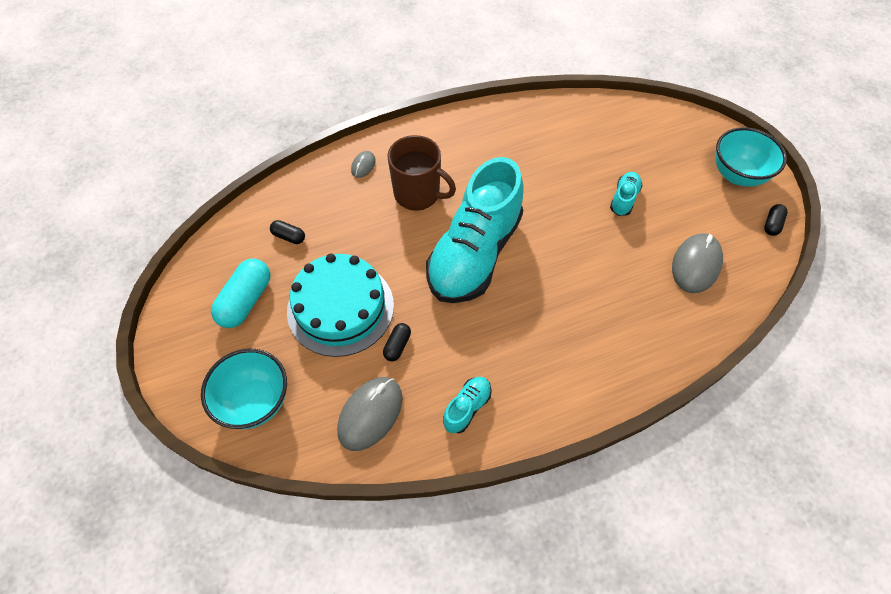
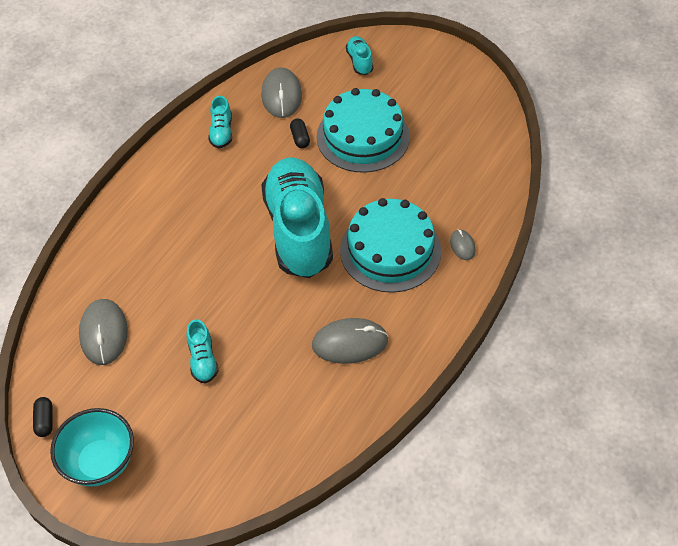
camera: 145 degrees right, 5 degrees down
(246, 301) = (432, 103): turquoise capsule -> none
(255, 402) = (359, 61): turquoise bowl -> turquoise shoe
(289, 236) = (454, 157): black capsule -> none
(418, 194) = (390, 250): brown mug -> turquoise cake
(506, 150) = (350, 343): none -> grey mouse

